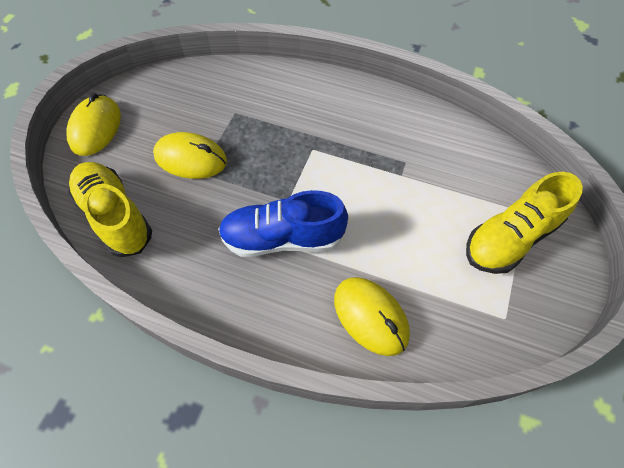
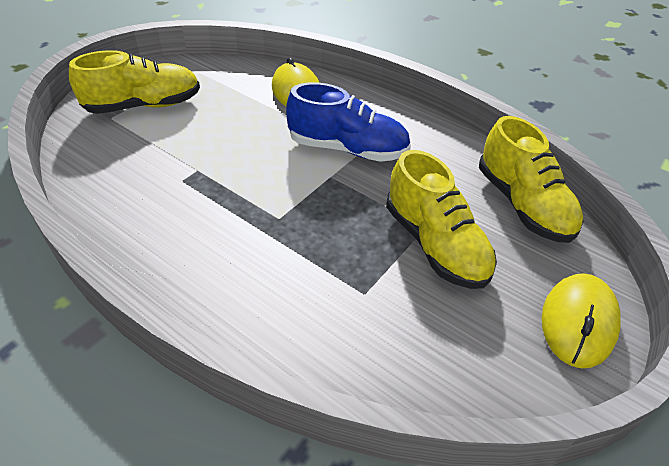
camera: 165 degrees left, 15 degrees down
(191, 158) = (435, 244): yellow mouse -> yellow shoe

